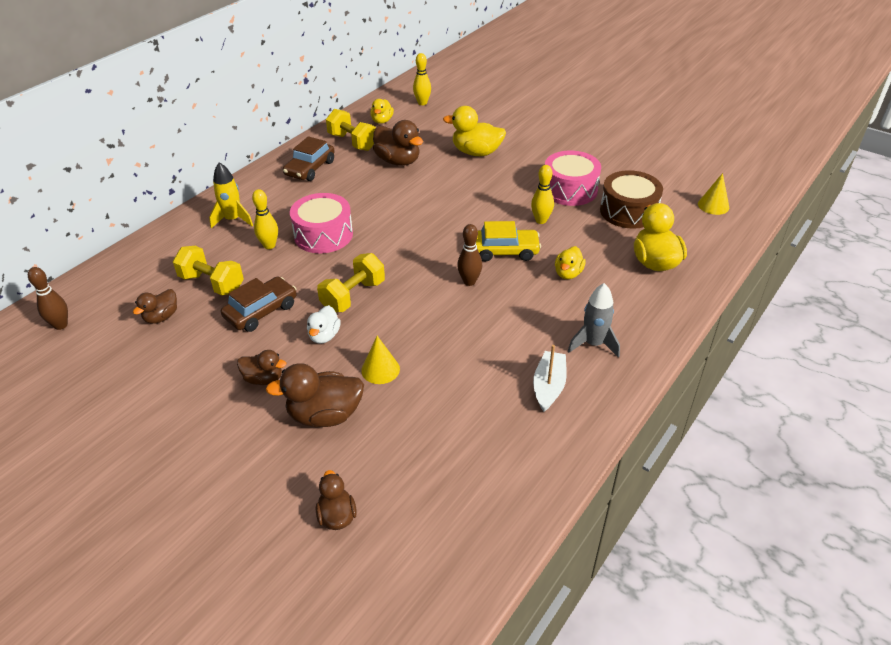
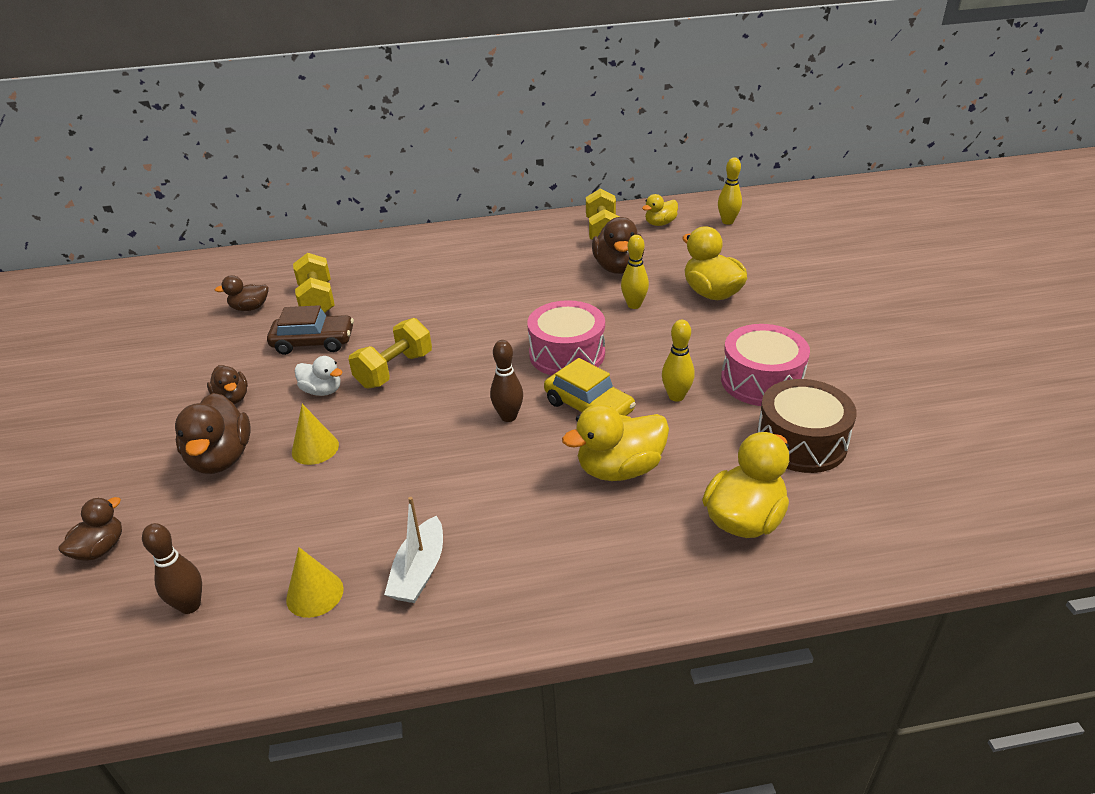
camera: 45 degrees right, 5 degrees down
(61, 325) = (192, 279): brown bowling pin -> brown bowling pin (190, 605)
(233, 220) = (407, 256): yellow rocket -> none
(269, 245) = (400, 291): yellow bowling pin -> yellow bowling pin (634, 305)
(310, 168) = (530, 240): brown car -> none
(323, 235) = (453, 303): pink drum -> pink drum (567, 354)
(324, 336) = (322, 391): white duck -> white duck turned 120 degrees counterclockwise
(325, 415) = (221, 458): brown duck -> brown duck turned 135 degrees counterclockwise
(353, 296) = (394, 370): yellow dumbbell -> yellow dumbbell turned 45 degrees counterclockwise
(548, 386) = (419, 571): white boat -> white boat turned 135 degrees clockwise
(568, 273) = (619, 469): yellow duck -> yellow duck, size x1.69
(593, 344) = (530, 561): grey rocket -> none
(713, 205) = (940, 499): yellow cone -> yellow cone (315, 594)

